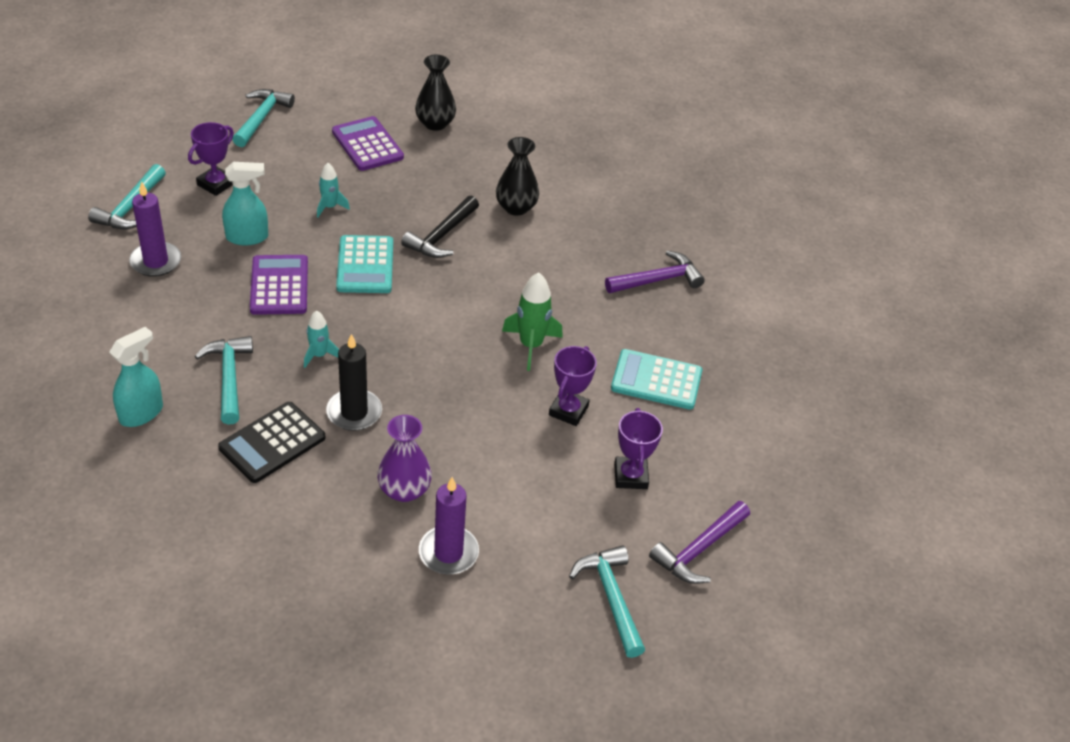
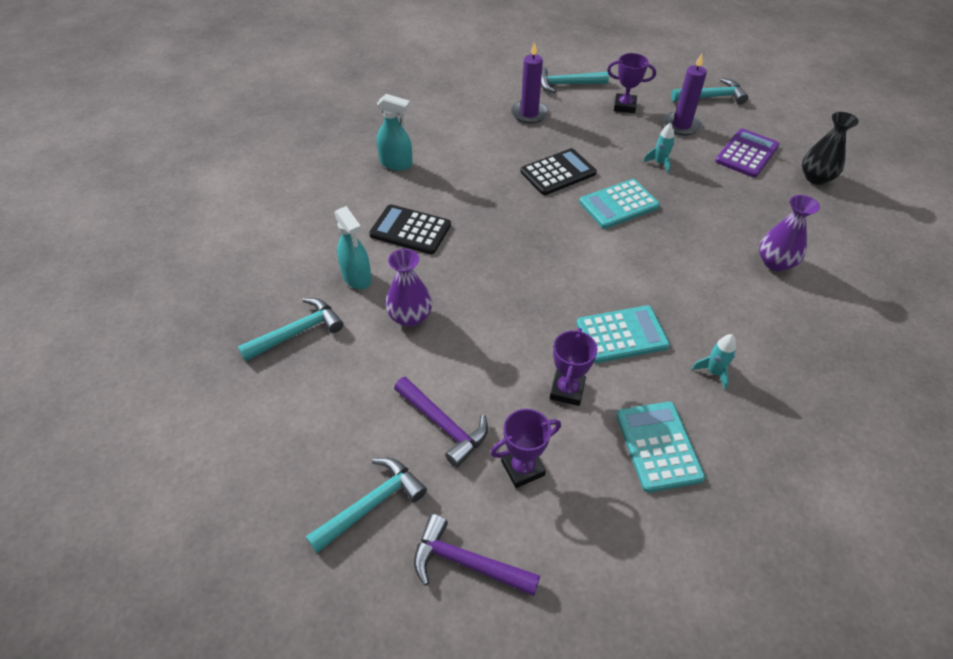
camera: 70 degrees right, 5 degrees up
(229, 378) = (454, 186): turquoise hammer -> turquoise hammer (297, 332)
(247, 237) = (589, 140): turquoise spray bottle -> turquoise spray bottle (357, 277)
(279, 285) = (558, 173): purple calculator -> black calculator
(319, 355) = (508, 218): turquoise rocket -> turquoise rocket (713, 372)
(354, 412) = (467, 258): black candle -> none
(442, 235) = (693, 232): black hammer -> none
(448, 553) = (363, 368): purple candle -> purple candle (681, 125)
(516, 207) = (775, 262): black vase -> purple vase
(531, 345) = (622, 335): green rocket -> turquoise calculator
(568, 411) = (567, 390): purple trophy -> purple trophy turned 75 degrees counterclockwise
(657, 280) = (792, 399): purple hammer -> purple hammer (443, 425)

